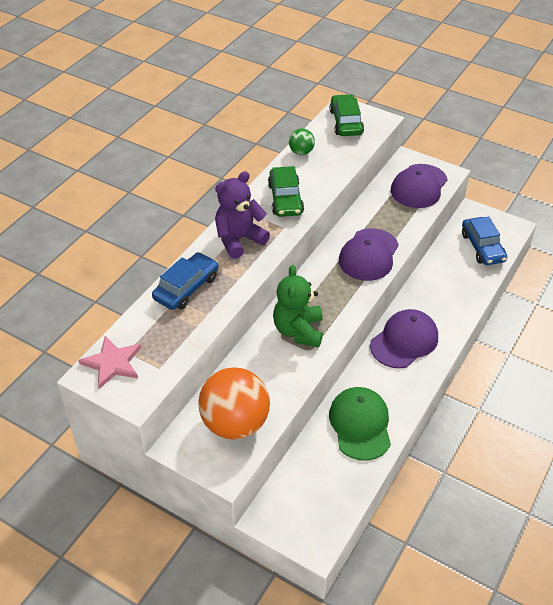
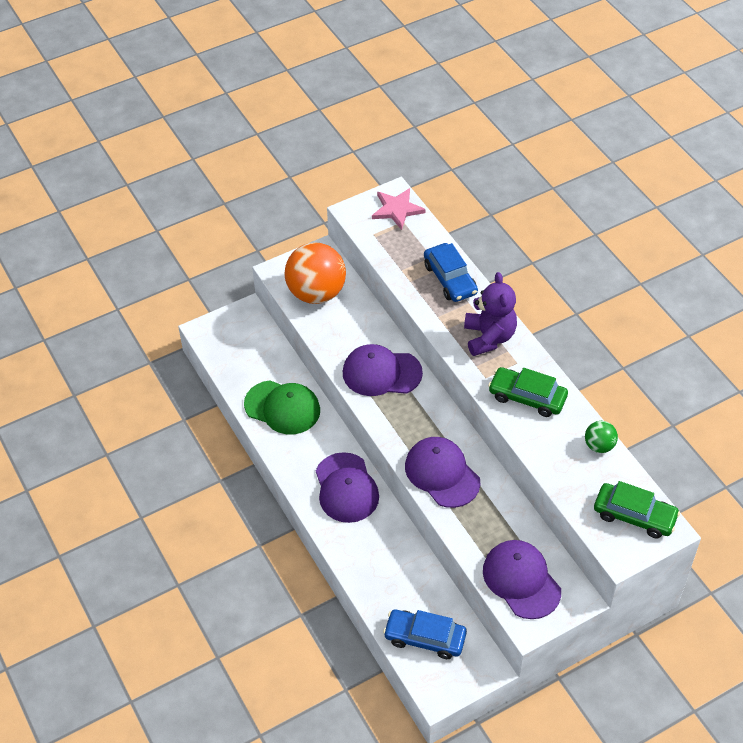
camera: 120 degrees right, 5 degrees up
(298, 331) = (381, 373): green teddy bear -> purple cap

